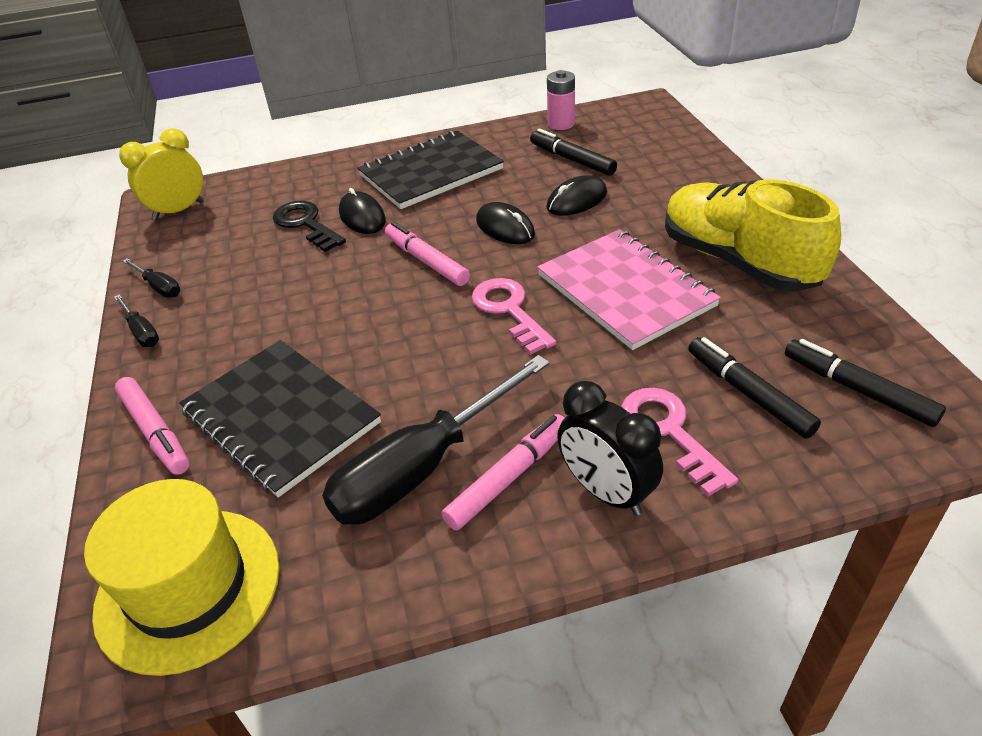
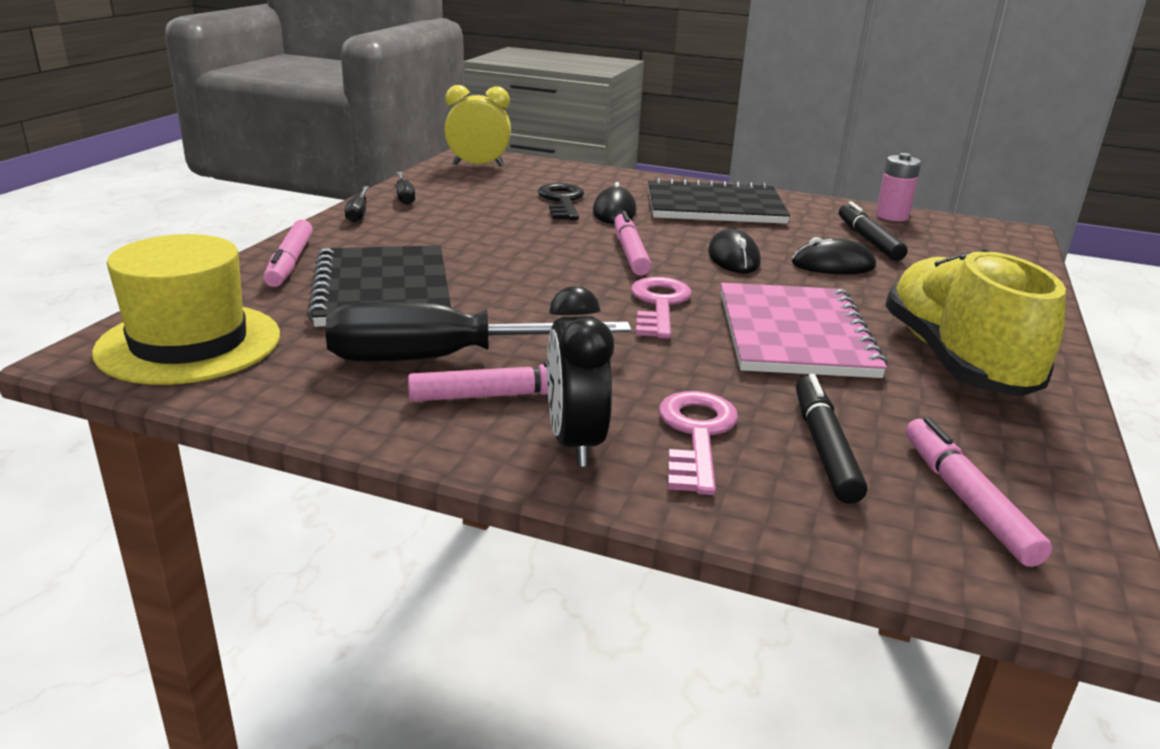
camera: 30 degrees right, 15 degrees down
(857, 389) = (966, 500): black marker -> pink marker

